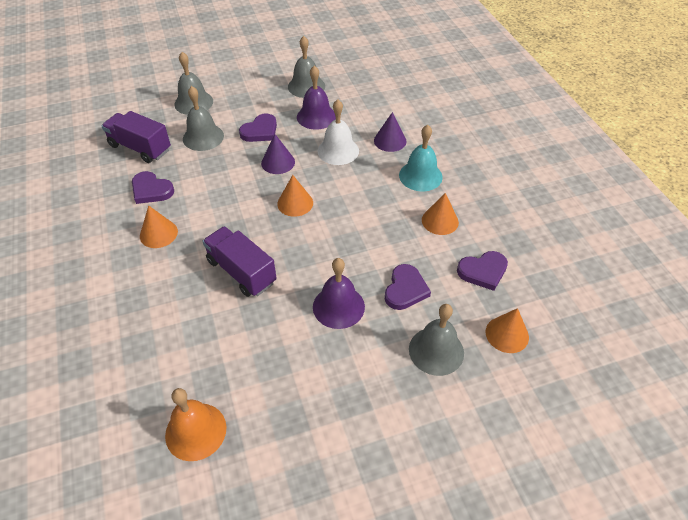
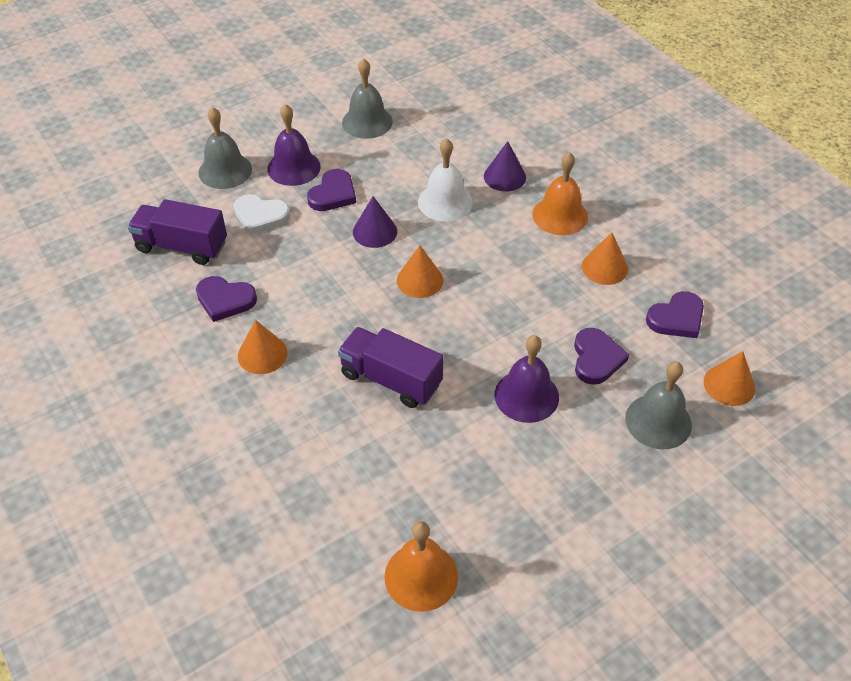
camera: 15 degrees left, 0 degrees up
(203, 137) = (260, 216): grey bell -> white heart
(316, 116) = (398, 161): purple bell -> purple bell (294, 167)
(420, 176) = (560, 215): turquoise bell -> orange bell

